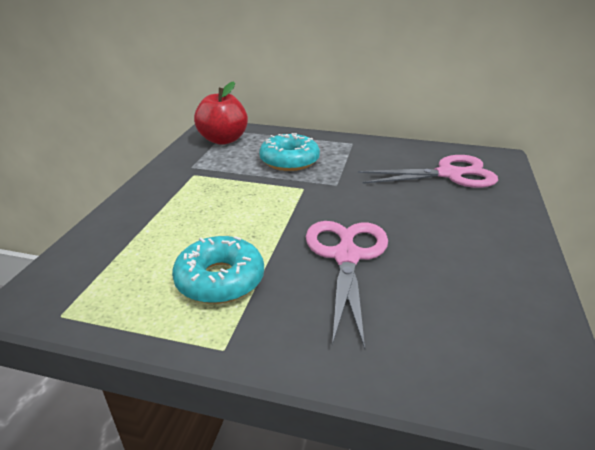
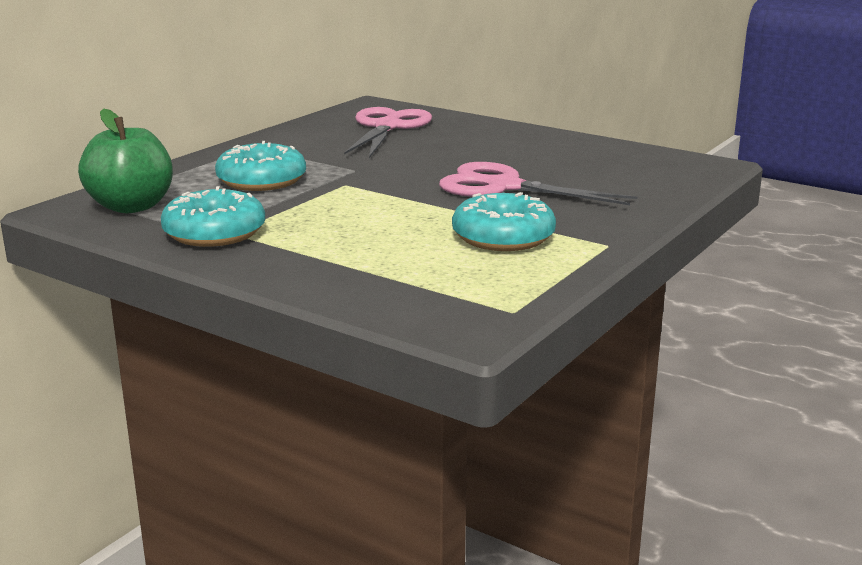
camera: 70 degrees left, 10 degrees down
(190, 170) = (214, 233): none -> turquoise donut
(223, 140) = (131, 206): red apple -> green apple

